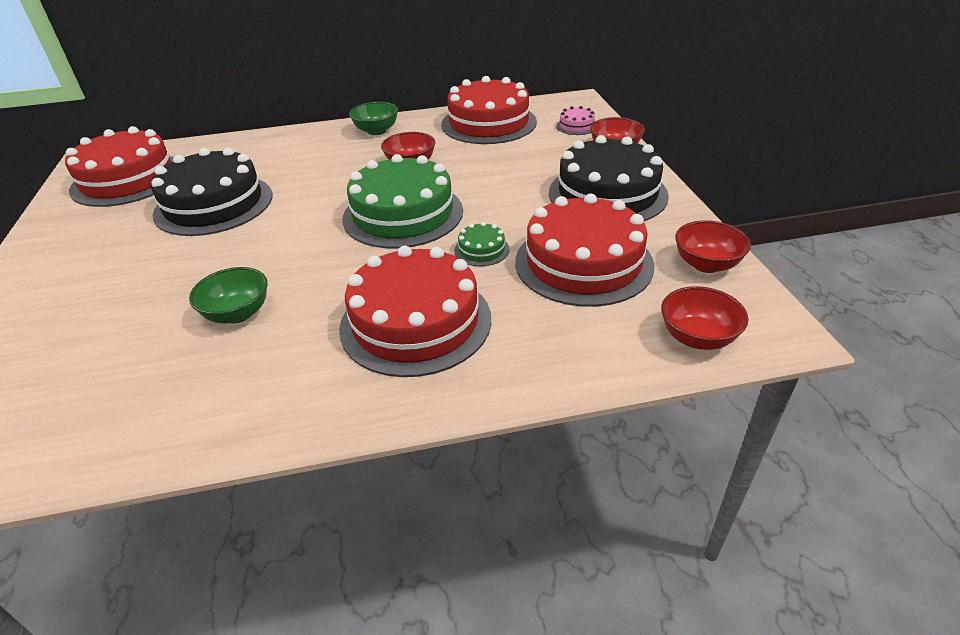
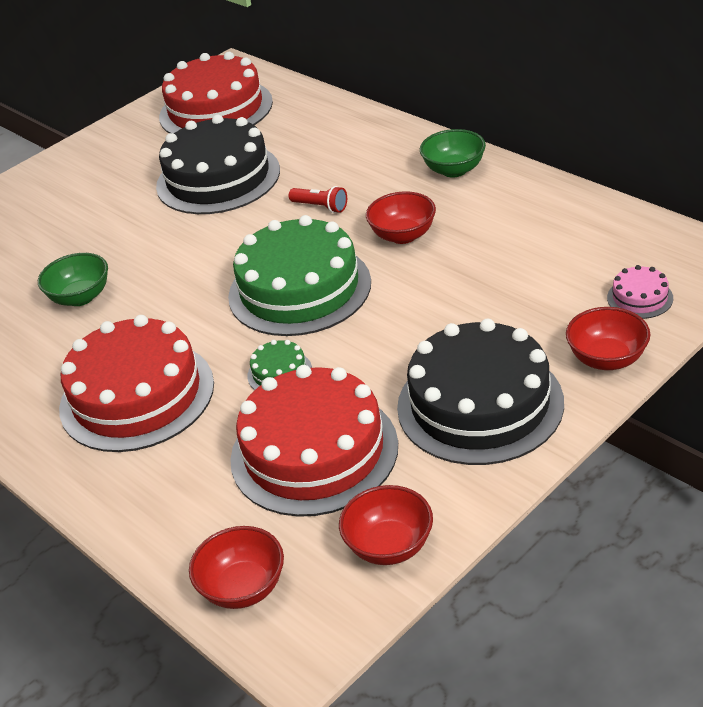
camera: 60 degrees right, 0 degrees up
(328, 179) = (320, 207): none -> red flashlight
(488, 123) = (565, 229): red cake -> none

